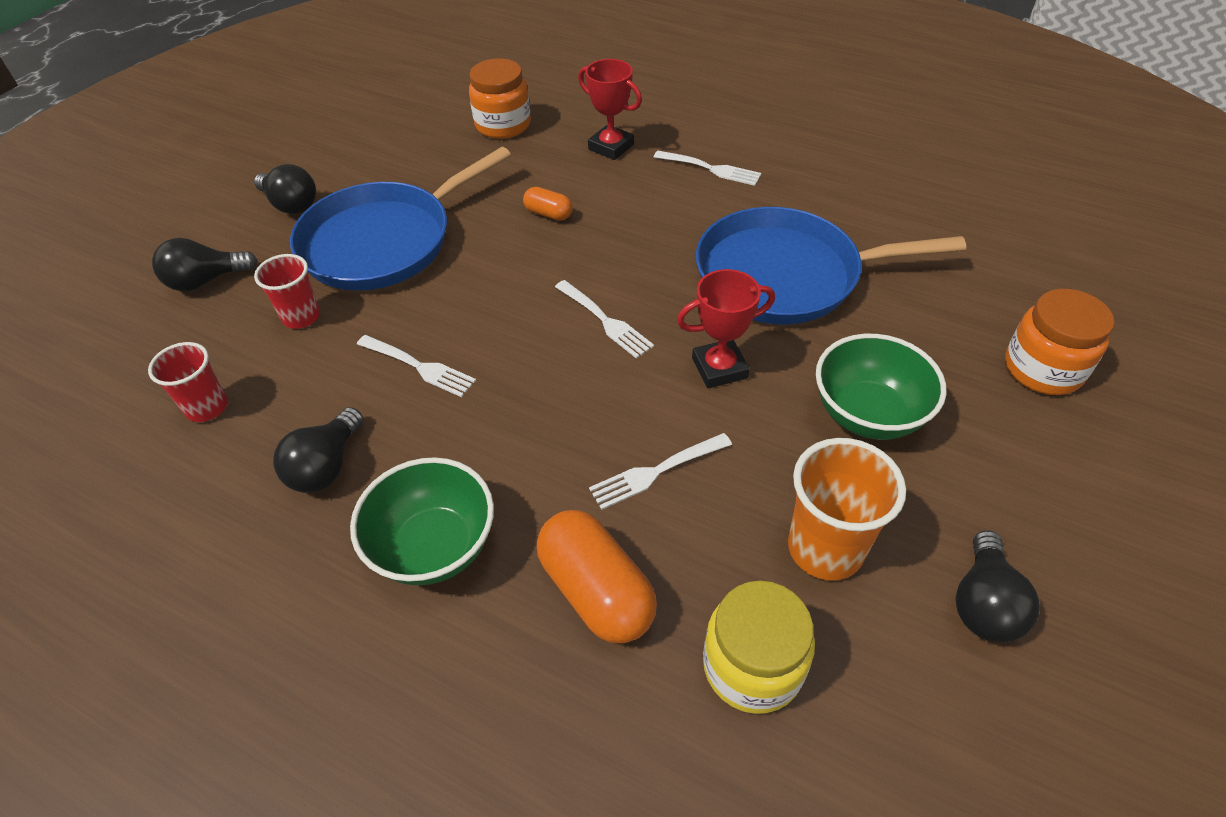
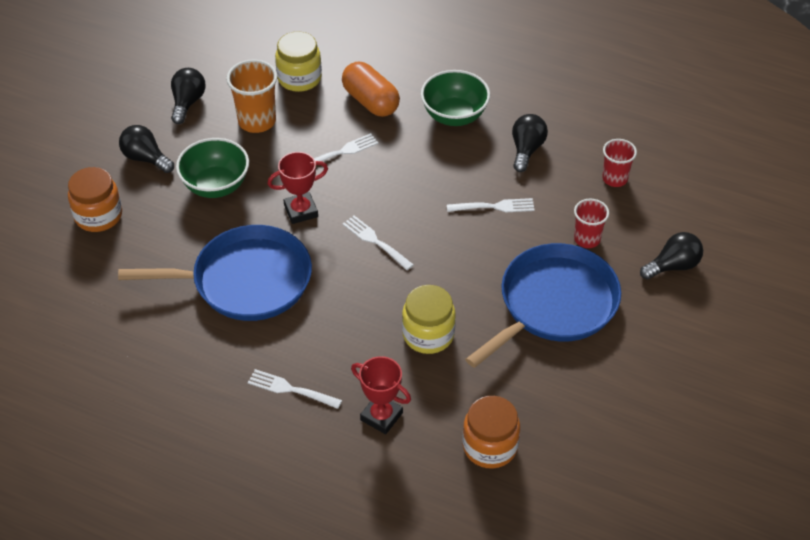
camera: 175 degrees right, 0 degrees up
(291, 204) = (648, 340): black light bulb -> black light bulb (146, 158)
(418, 366) = (493, 207): white fork -> white fork turned 150 degrees clockwise
(548, 214) = (428, 334): orange capsule -> yellow jar

